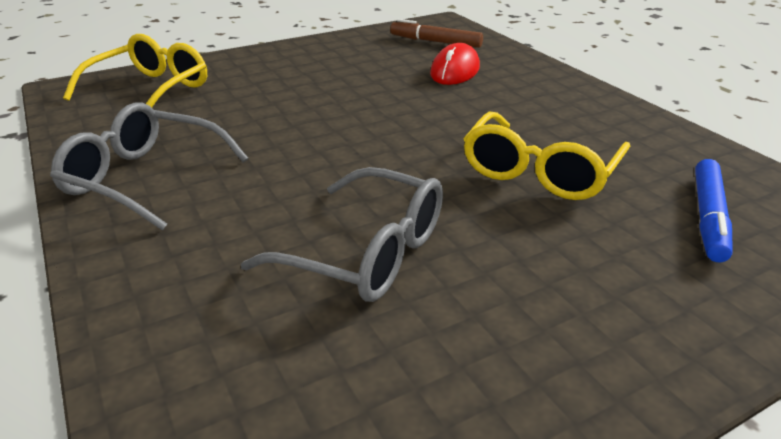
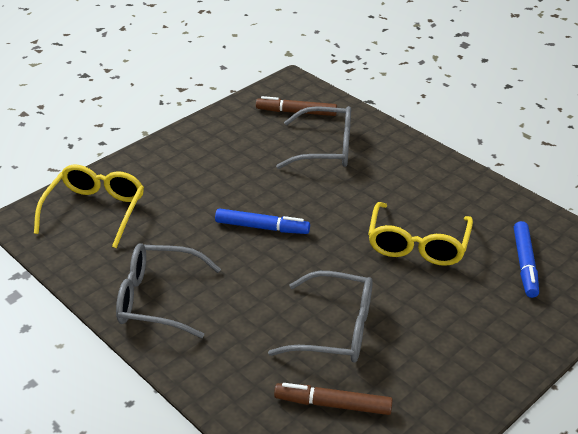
camera: 15 degrees left, 5 degrees up
(299, 364) = (333, 404): none -> brown marker
(333, 127) = (262, 227): none -> blue marker
(455, 71) = (326, 148): red mouse -> grey glasses

